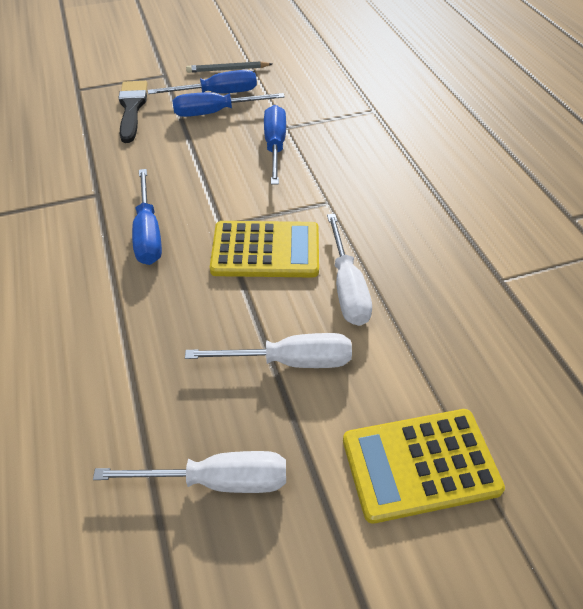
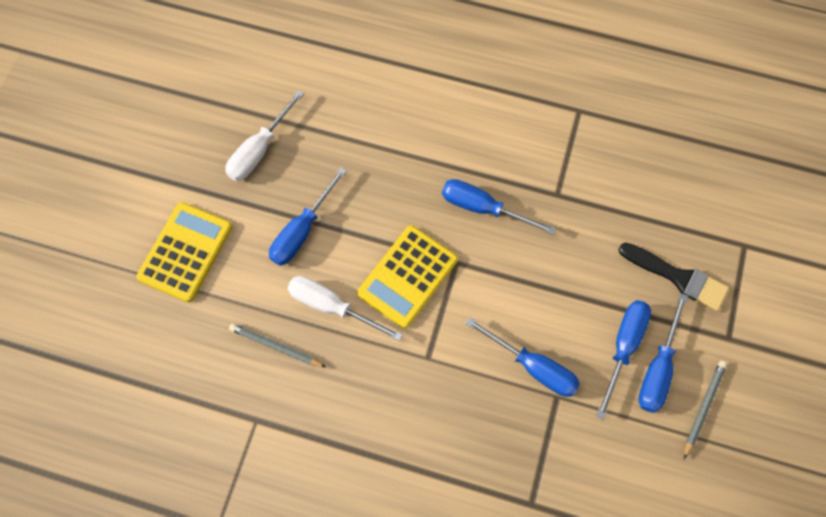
camera: 125 degrees right, 20 degrees up
(289, 361) = (302, 230): white screwdriver -> blue screwdriver
(427, 307) = (275, 346): none -> grey pencil

